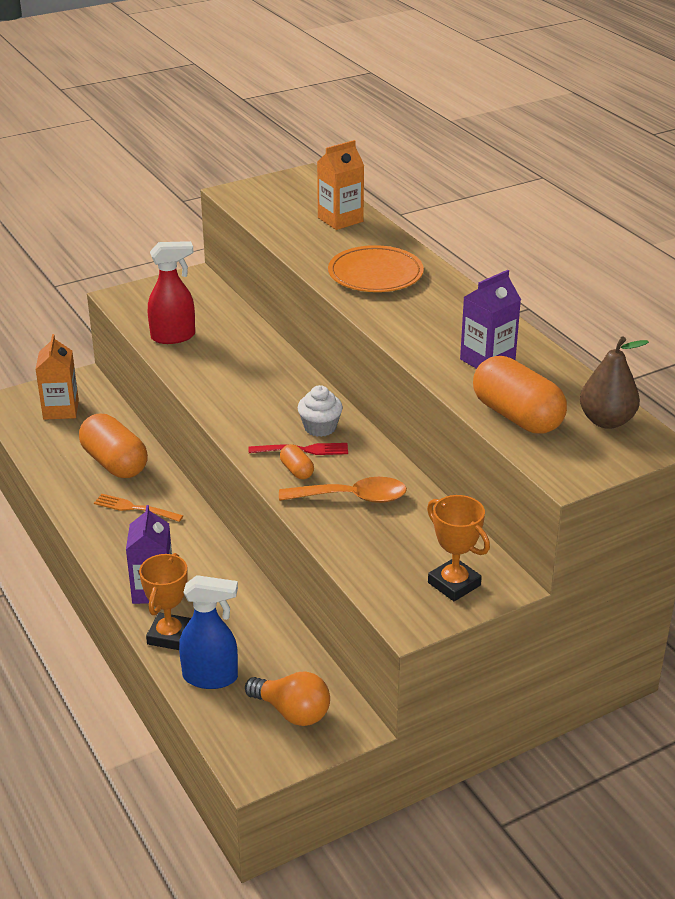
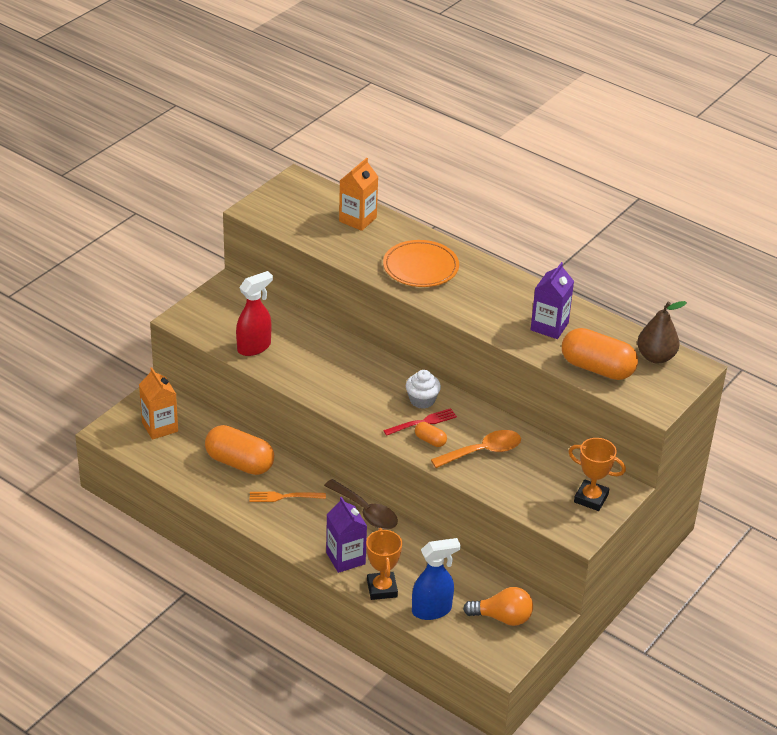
camera: 25 degrees left, 5 degrees up
(214, 547) = (366, 512): none -> brown spoon

